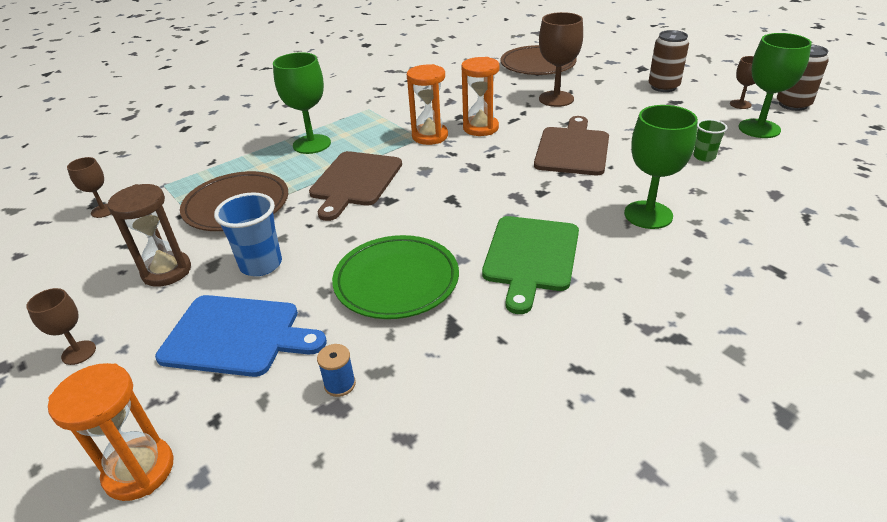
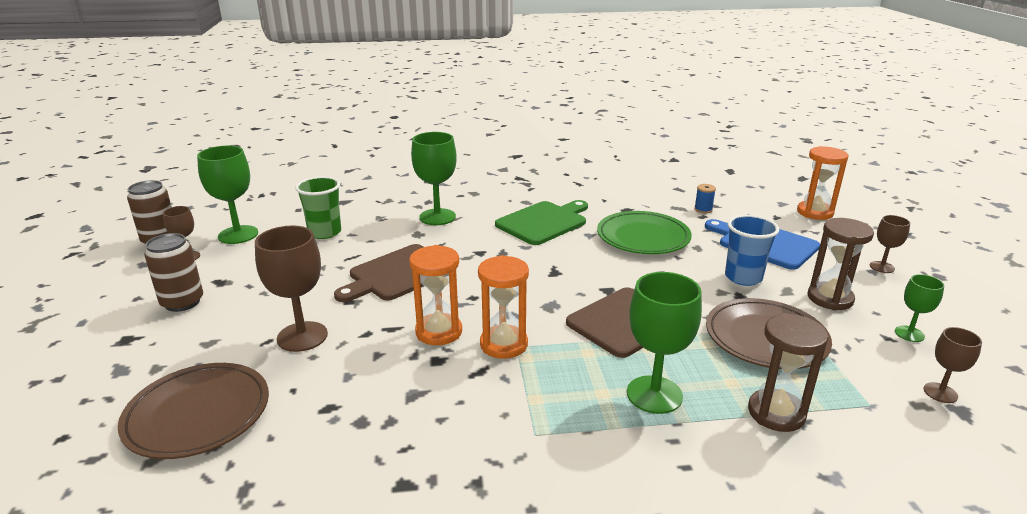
camera: 150 degrees left, 10 degrees down
(99, 257) = (909, 334): none -> green goblet
(231, 160) = (776, 413): none -> brown hourglass
(704, 157) = (325, 232): green cup -> green cup, size x1.65

